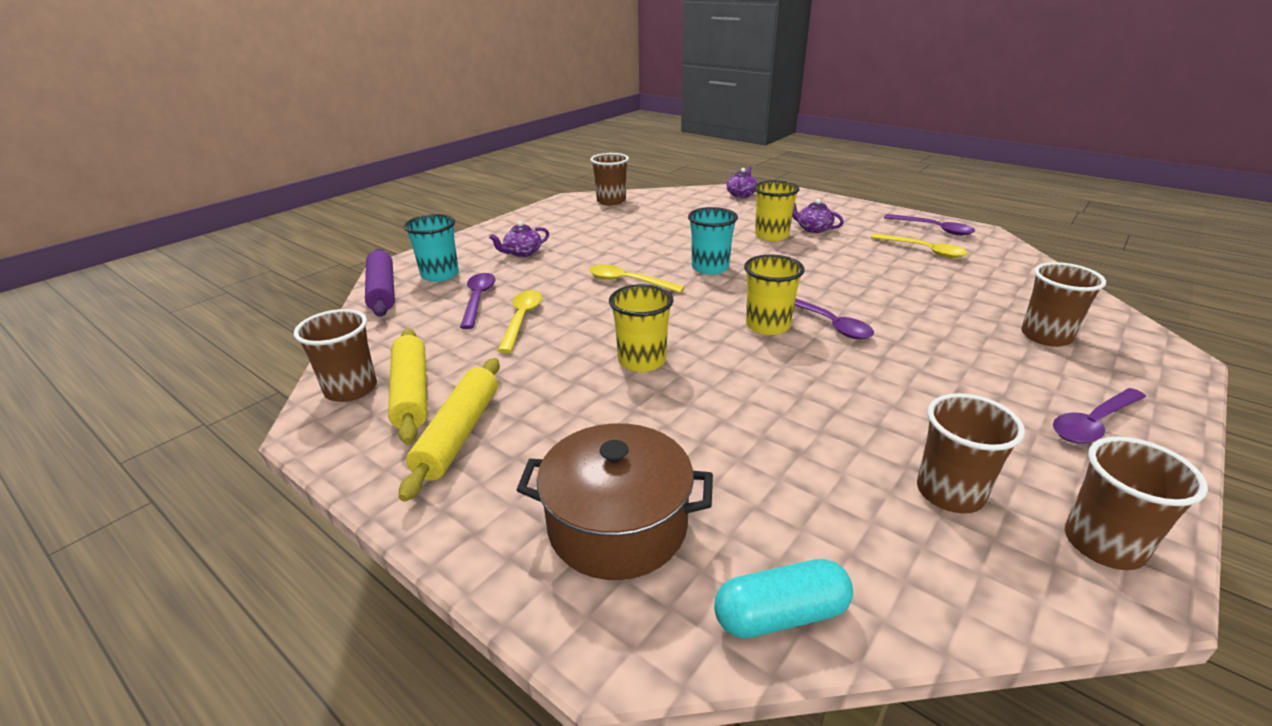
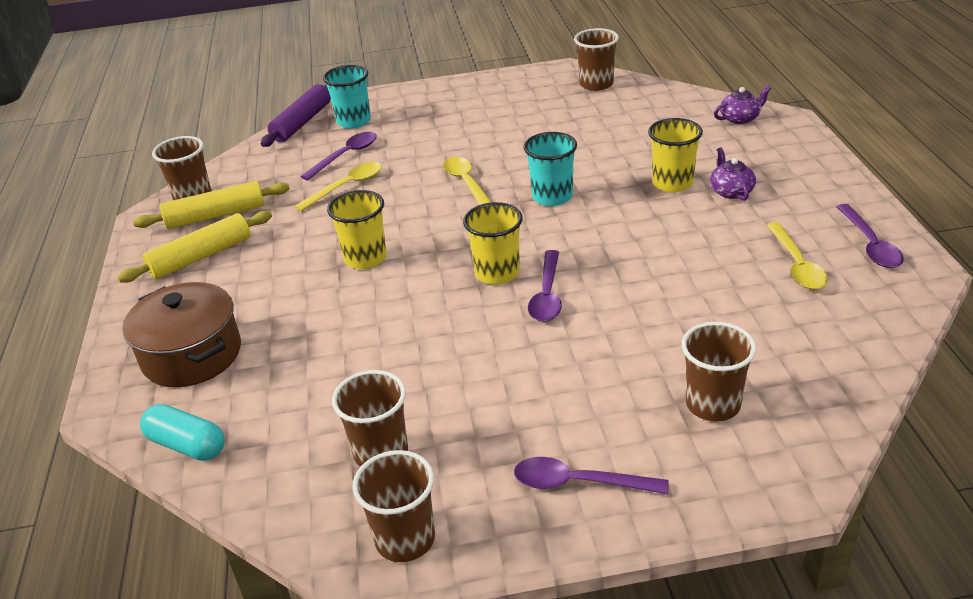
camera: 45 degrees right, 5 degrees up
(412, 393) = (215, 216): yellow rolling pin -> yellow rolling pin turned 45 degrees clockwise
(522, 253) = (436, 121): purple teapot -> none

